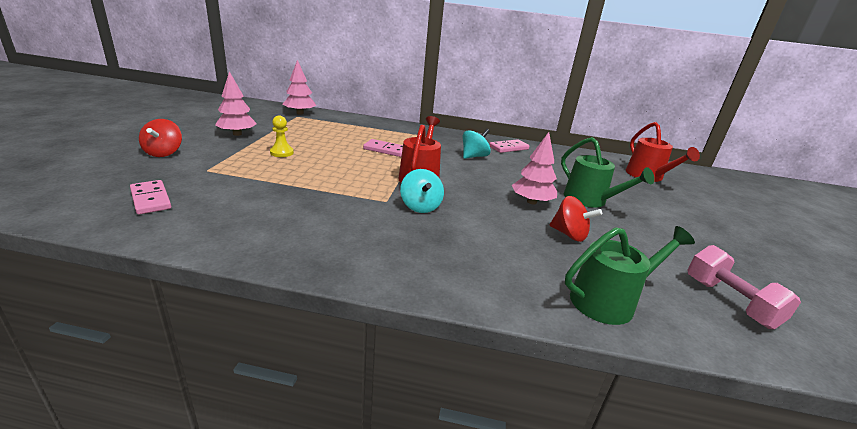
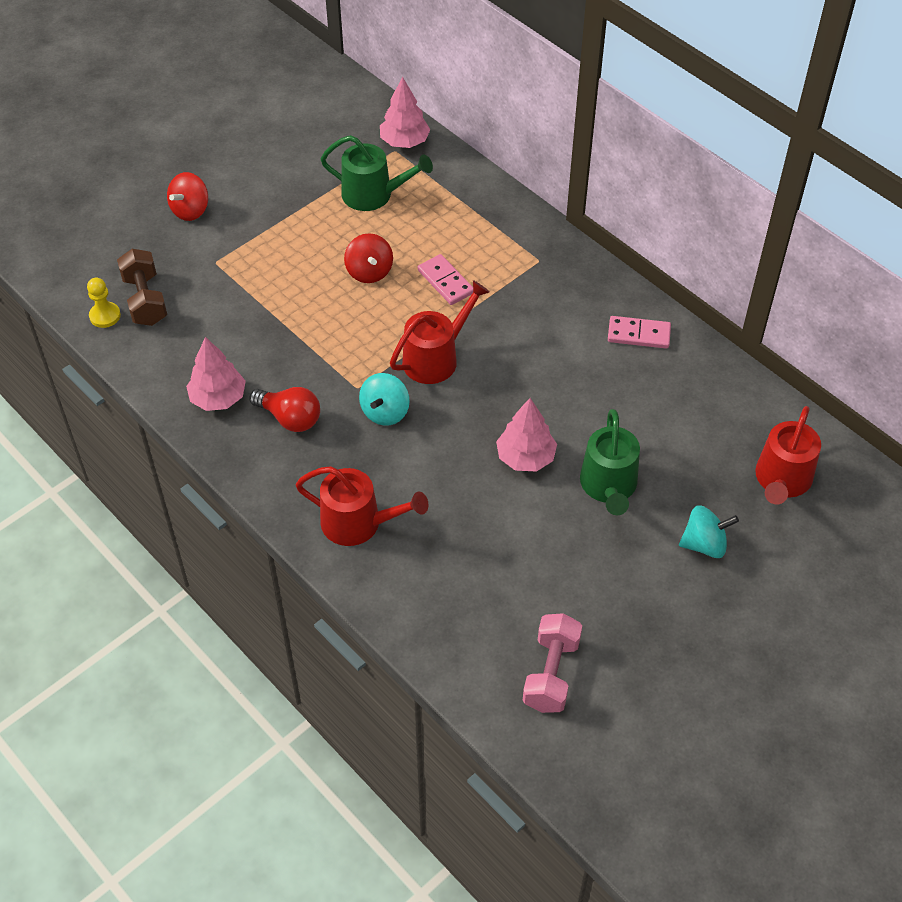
camera: 40 degrees right, 25 degrees up
(151, 199) = (145, 300): pink domino -> brown dumbbell
(237, 134) = (288, 185): pink tree -> pink tree (218, 398)
(281, 153) = (312, 248): yellow pawn -> yellow pawn (105, 316)
(353, 229) = (290, 418): none -> red light bulb
(474, 156) = (557, 338): turquoise spinning top -> turquoise spinning top (704, 544)
(482, 270) = (358, 523): none -> red watering can
(569, 234) = (503, 524): red spinning top -> red spinning top (369, 272)
(608, 301) = (432, 610): green watering can -> green watering can (373, 195)

